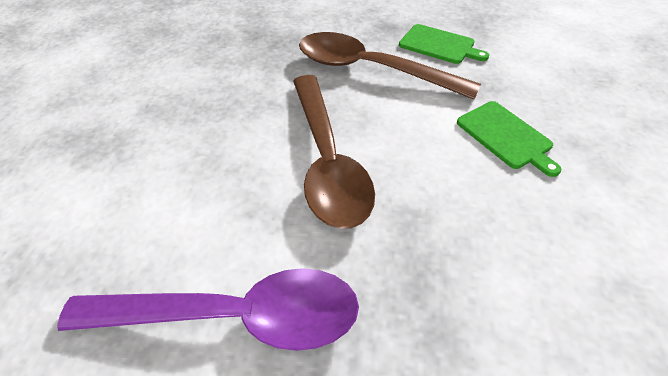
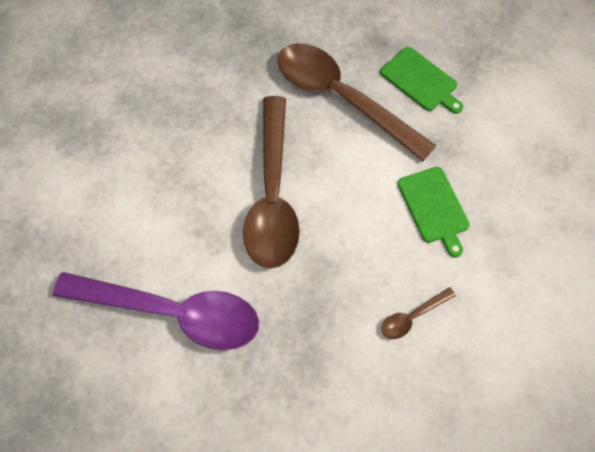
camera: 10 degrees right, 15 degrees up
(543, 249) = (412, 317): none -> brown spoon

